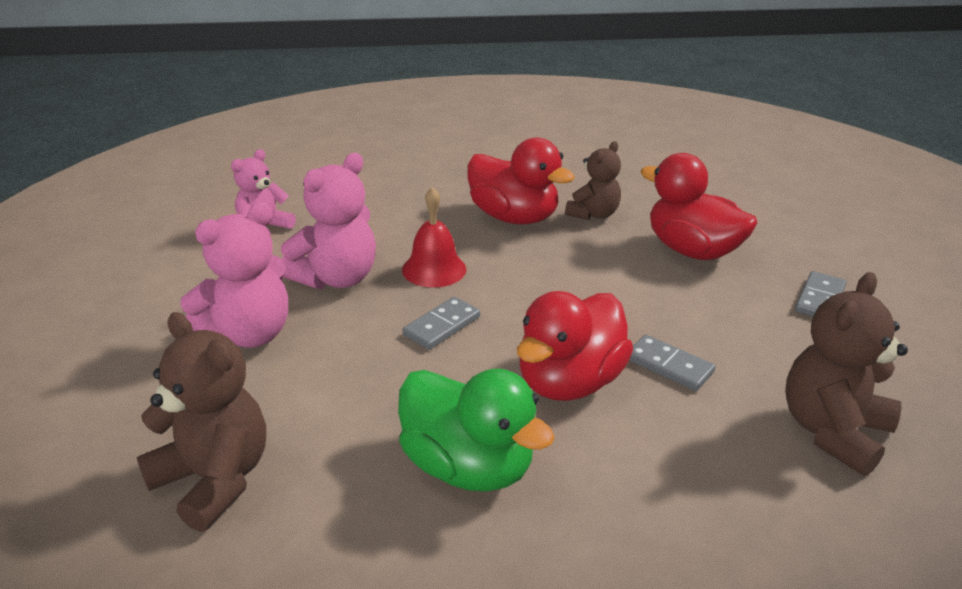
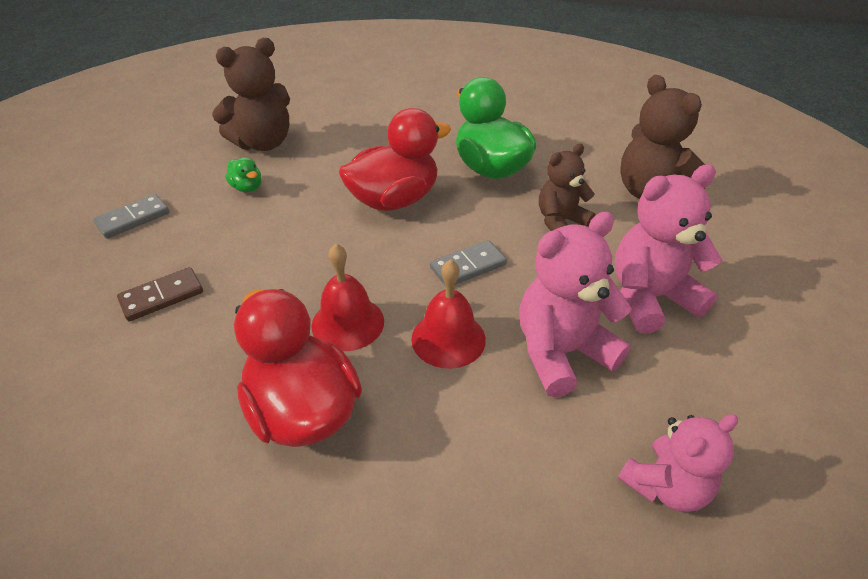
camera: 160 degrees left, 10 degrees up
(523, 263) = (348, 323): none -> red bell
(593, 214) = (199, 387): brown teddy bear -> brown teddy bear (560, 222)
(669, 365) = (314, 196): grey domino -> none
(692, 250) = (162, 296): red duck -> brown domino
(758, 358) = (247, 188): none -> green duck

